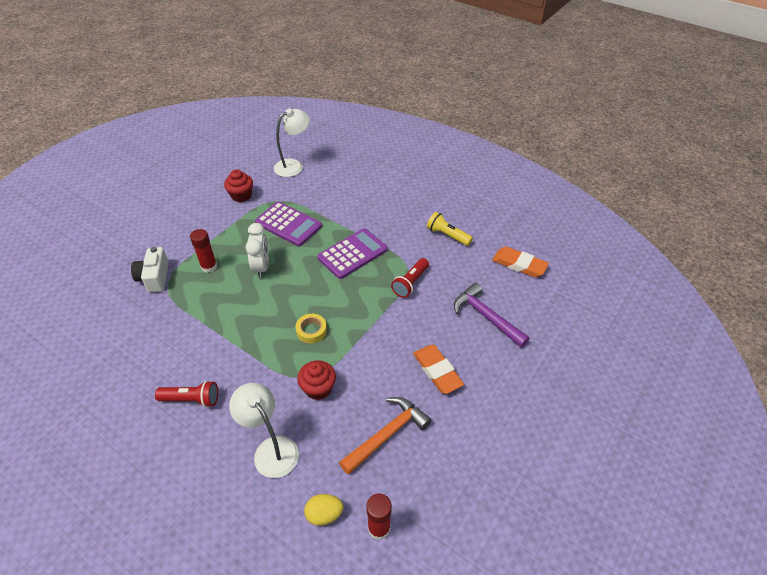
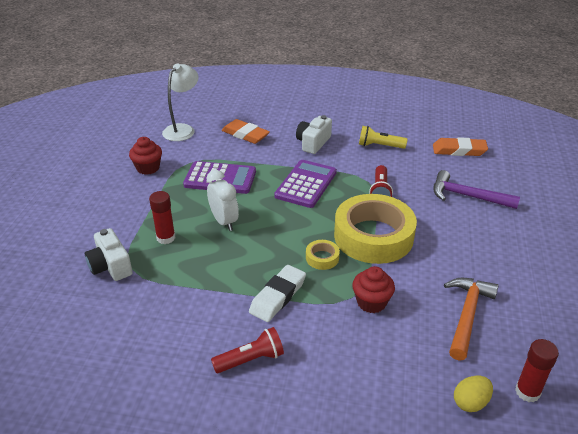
camera: 25 degrees left, 10 degrees down
(251, 352) = (278, 296): none -> white eraser
(271, 449) = (371, 370): white lamp -> none
(369, 326) = (373, 236): none -> yellow tape
(391, 213) = (313, 143): none -> white camera
(437, 371) = (464, 250): orange eraser -> orange eraser (245, 135)

